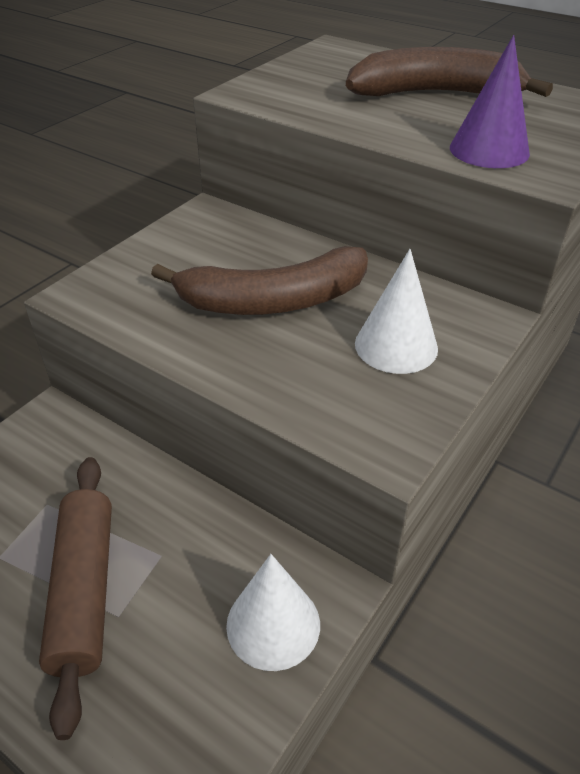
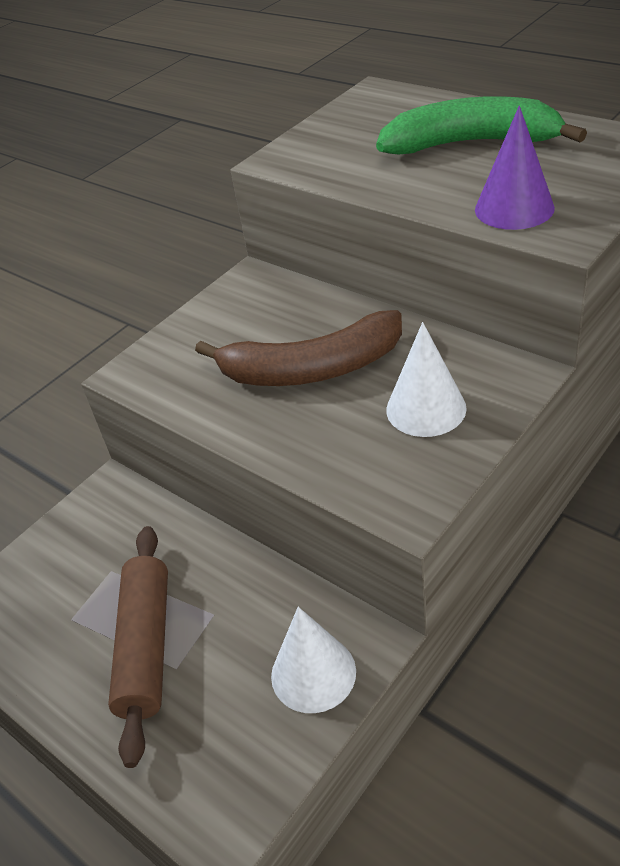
camera: 10 degrees right, 0 degrees up
(435, 94) = (471, 144): brown banana -> green banana

